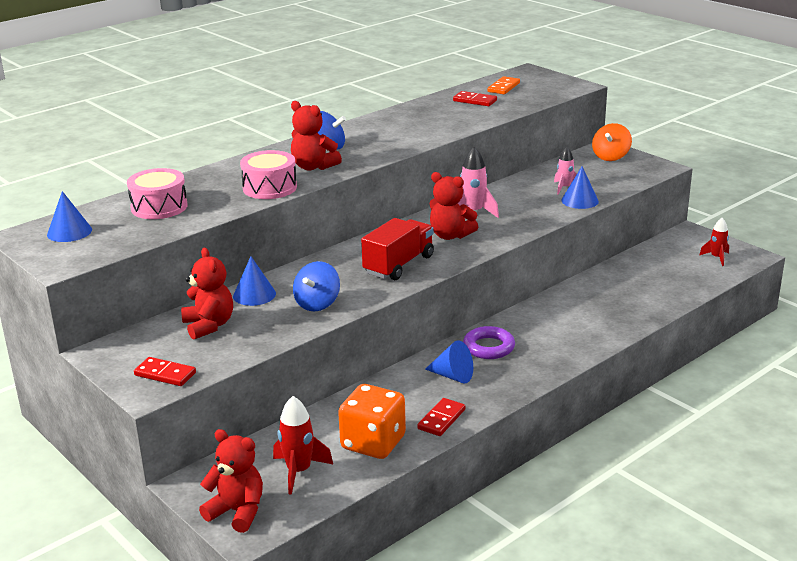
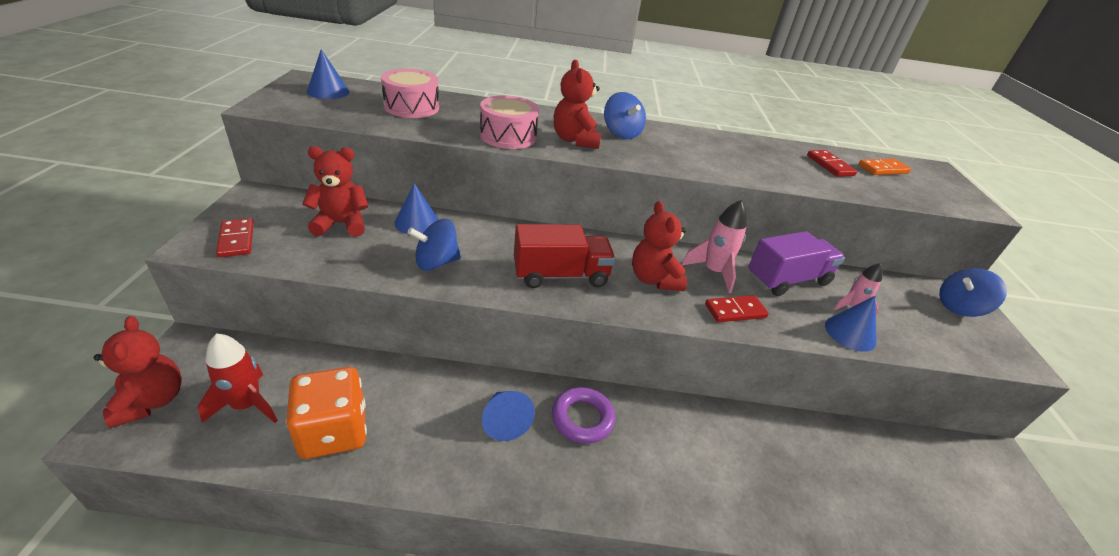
camera: 40 degrees right, 10 degrees up
(209, 326) = (341, 224): red teddy bear -> red teddy bear turned 120 degrees counterclockwise
(441, 419) = (418, 461): red domino -> red domino (735, 311)
(515, 193) = (787, 280): none -> purple truck
(610, 157) = (959, 307): orange spinning top -> blue spinning top
(716, 258) = (1005, 523): red rocket -> none

